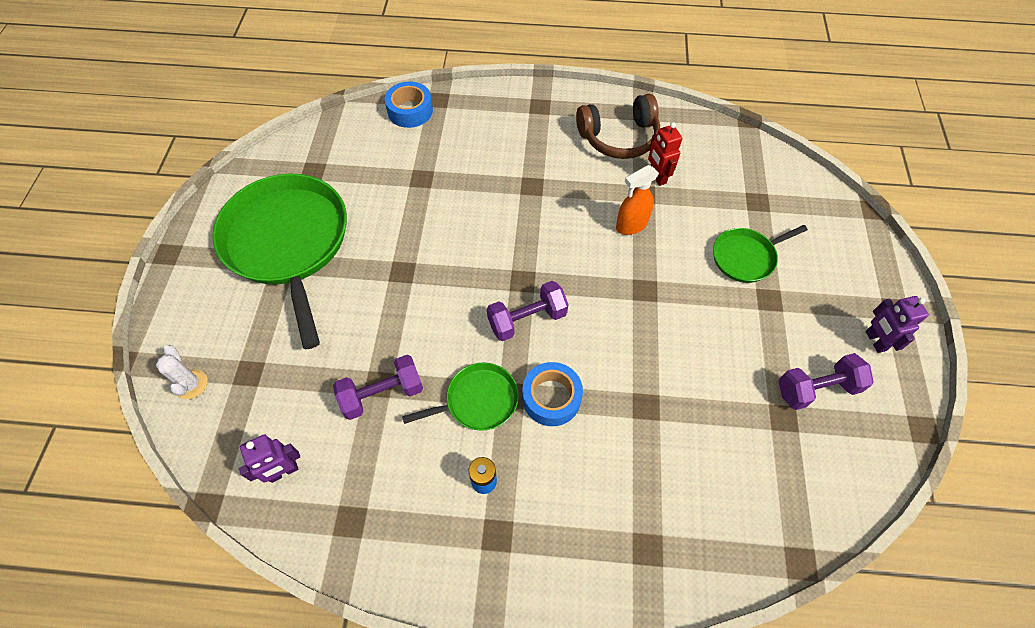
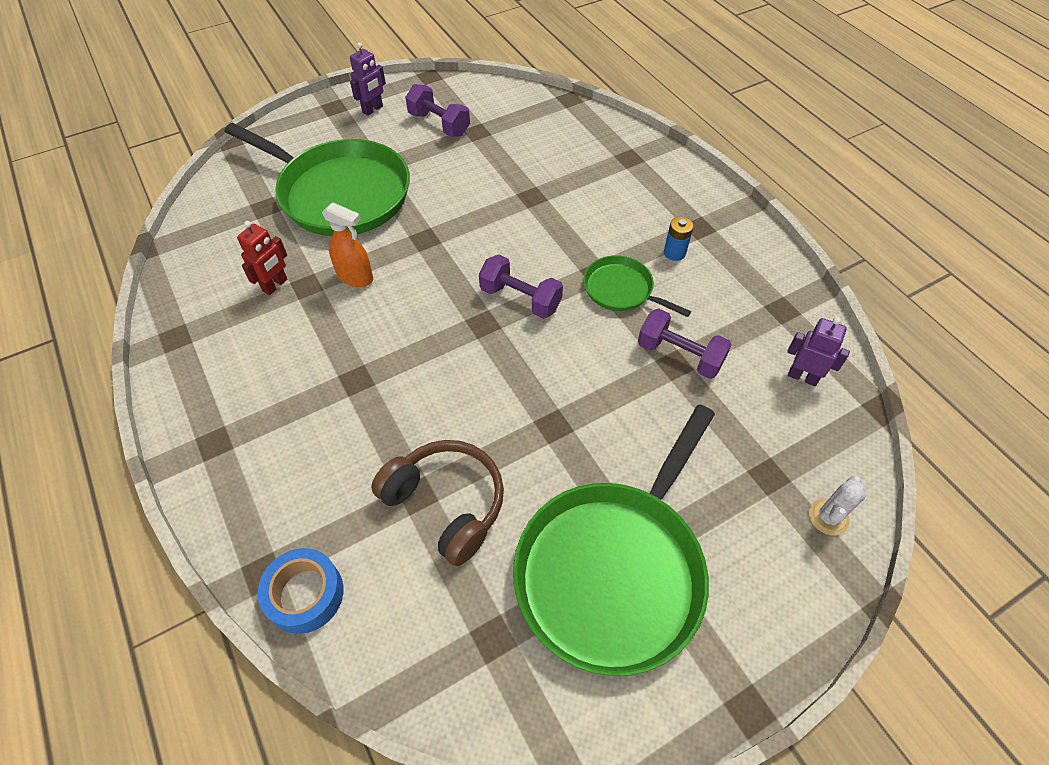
camera: 125 degrees left, 5 degrees down
(551, 398) = (576, 249): blue tape -> none
(619, 137) = (231, 340): brown headphones -> brown headphones (446, 504)
(746, 257) = (339, 193): green pan -> green pan, size x2.08

